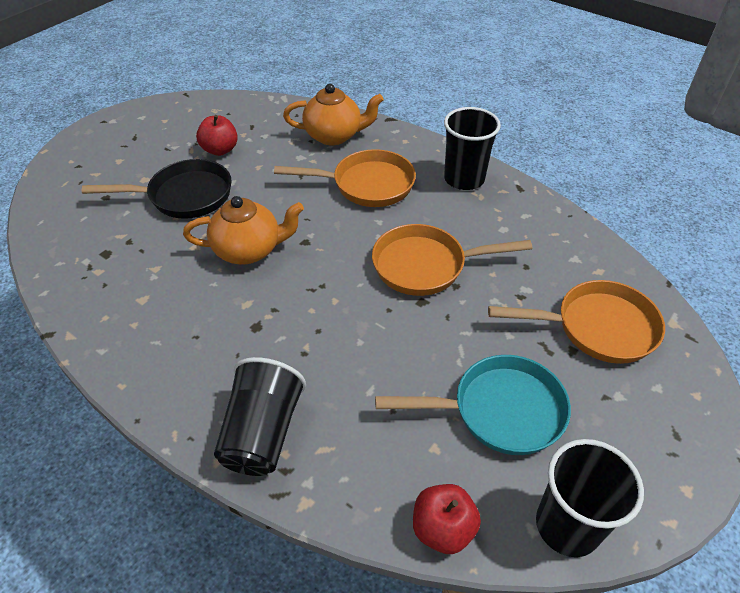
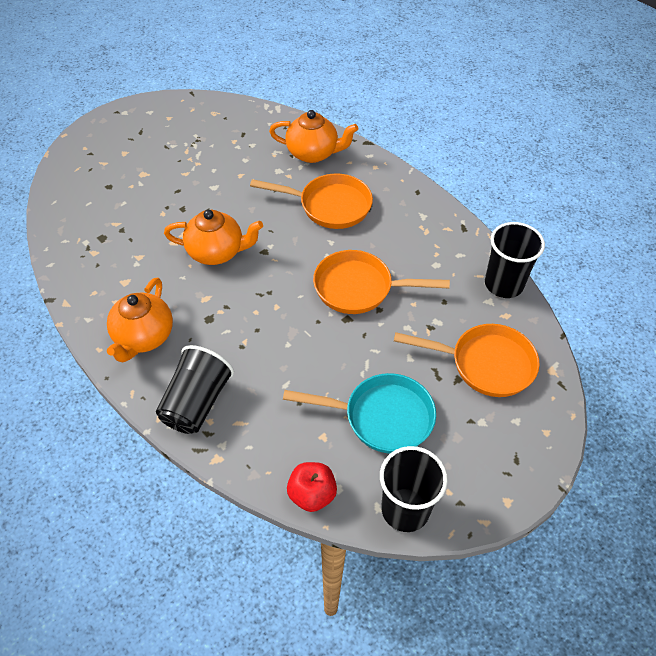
camera: 10 degrees right, 5 degrees up
(177, 362) = (143, 337): none -> orange teapot
(184, 196) = (173, 194): black pan -> none
(220, 150) = (211, 154): red apple -> none
(464, 179) = (416, 212): black cup -> black cup (503, 284)

